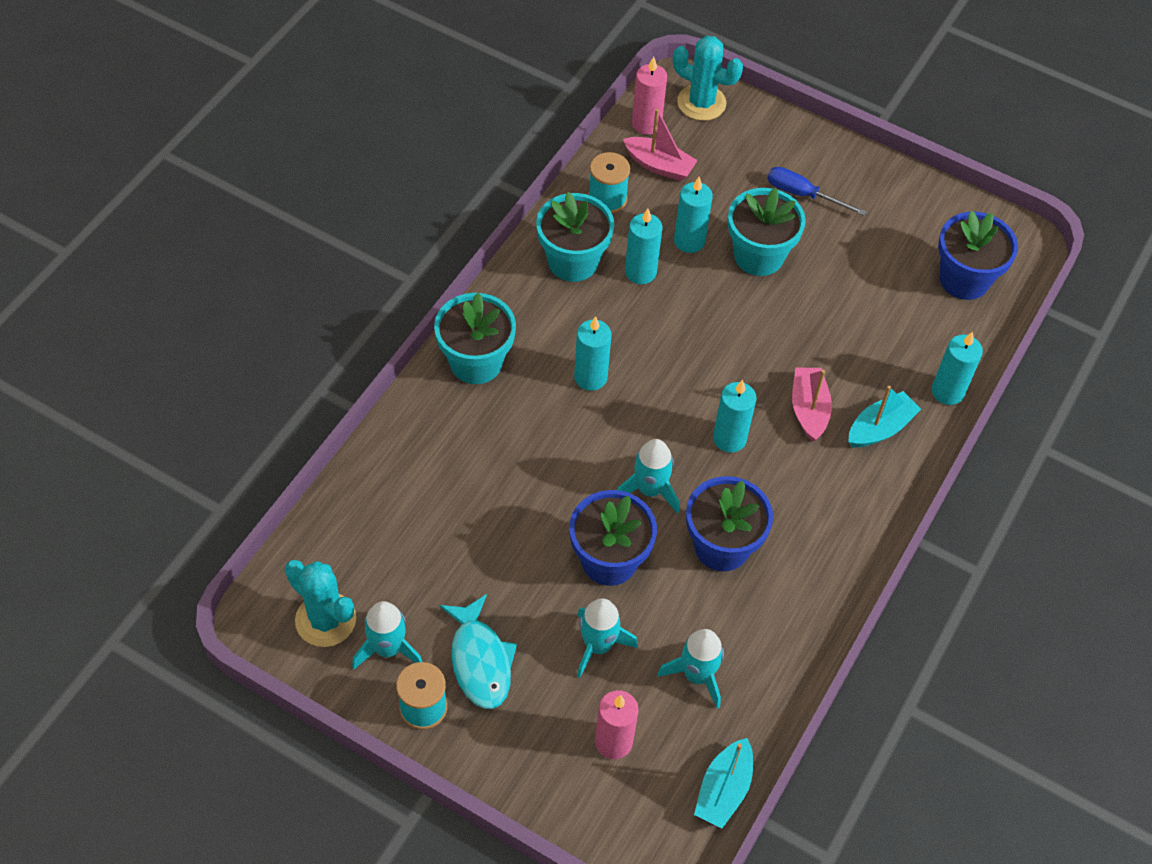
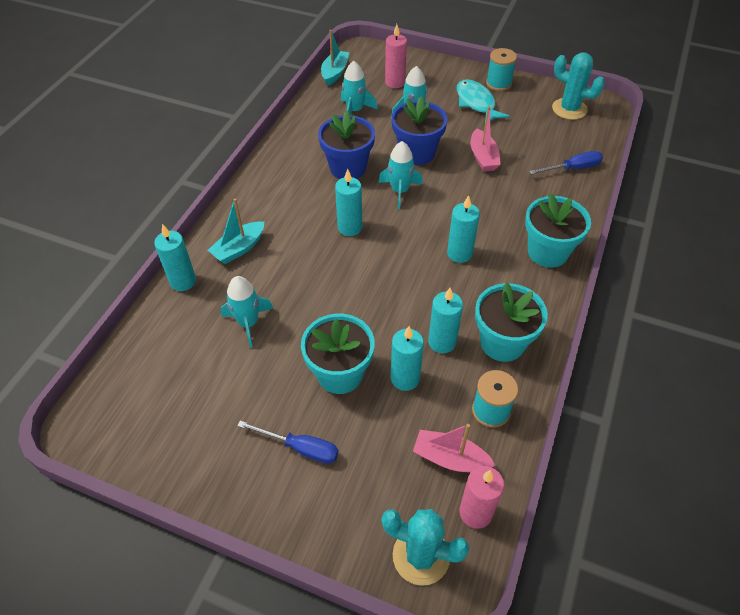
camera: 175 degrees right, 5 degrees down
(380, 492) = (572, 168): none -> blue screwdriver
(388, 649) = (529, 102): turquoise rocket -> turquoise rocket (248, 323)
(809, 409) = (292, 254): pink boat -> pink boat (483, 157)
(964, 279) = (150, 380): blue flower pot -> none

